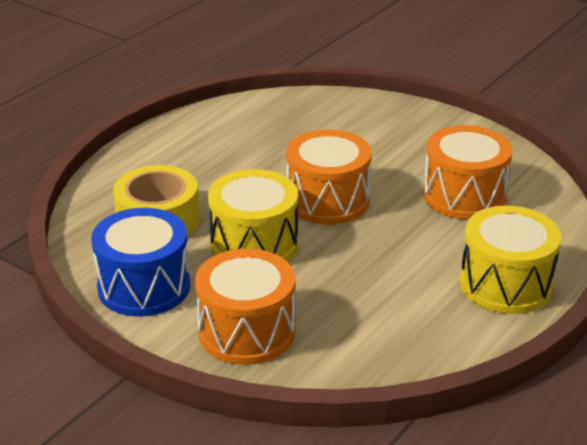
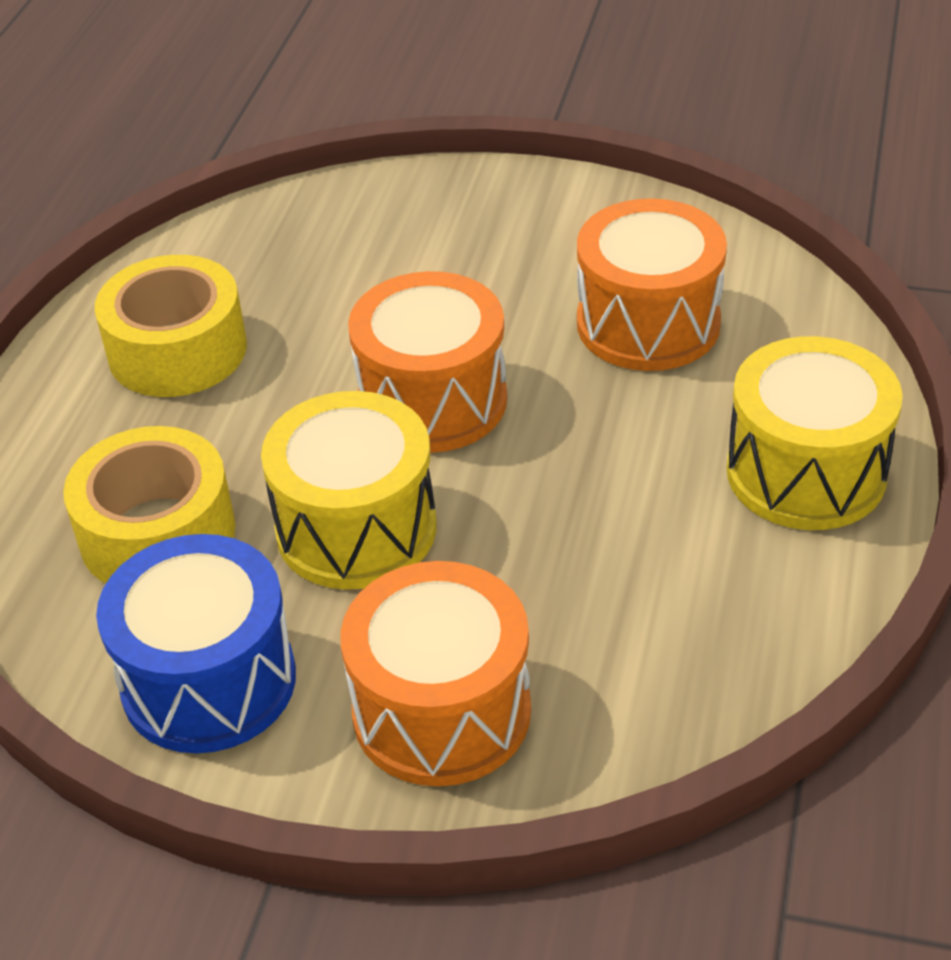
camera: 20 degrees left, 10 degrees up
(215, 147) = (177, 350): none -> yellow tape

